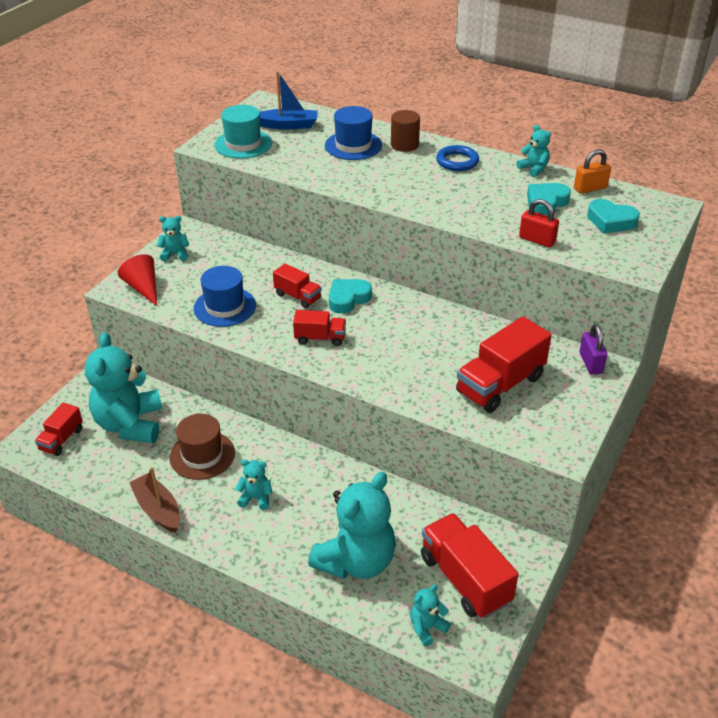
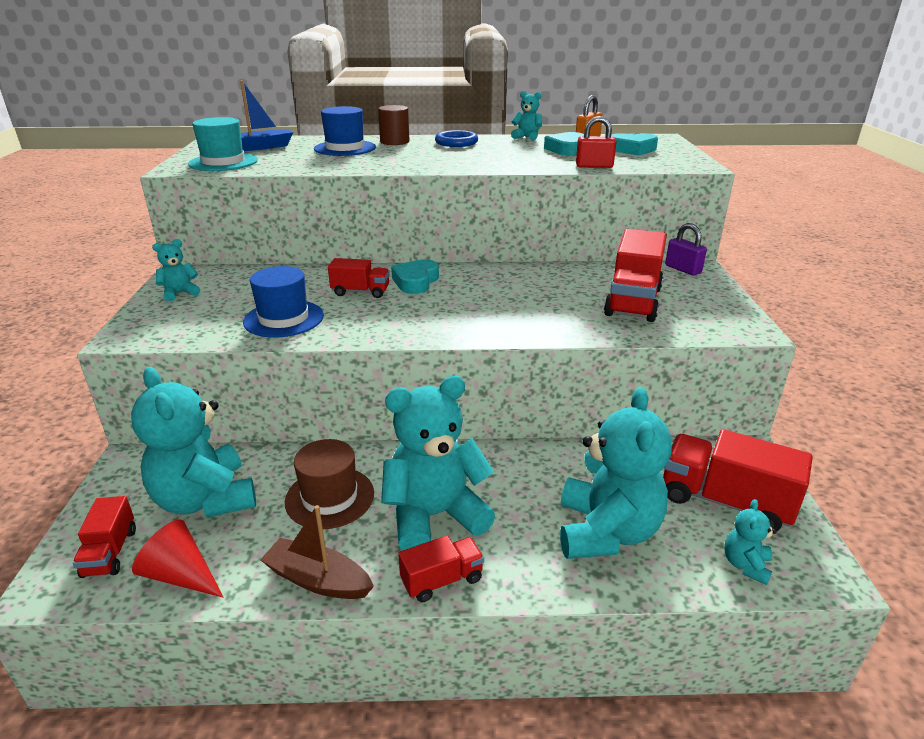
camera: 30 degrees left, 10 degrees down
(143, 288) = (161, 328): red cone -> red cone (181, 575)
(256, 498) = (434, 516): turquoise teddy bear -> turquoise teddy bear, size x2.24
(320, 338) = (420, 315): red truck -> red truck (442, 580)

